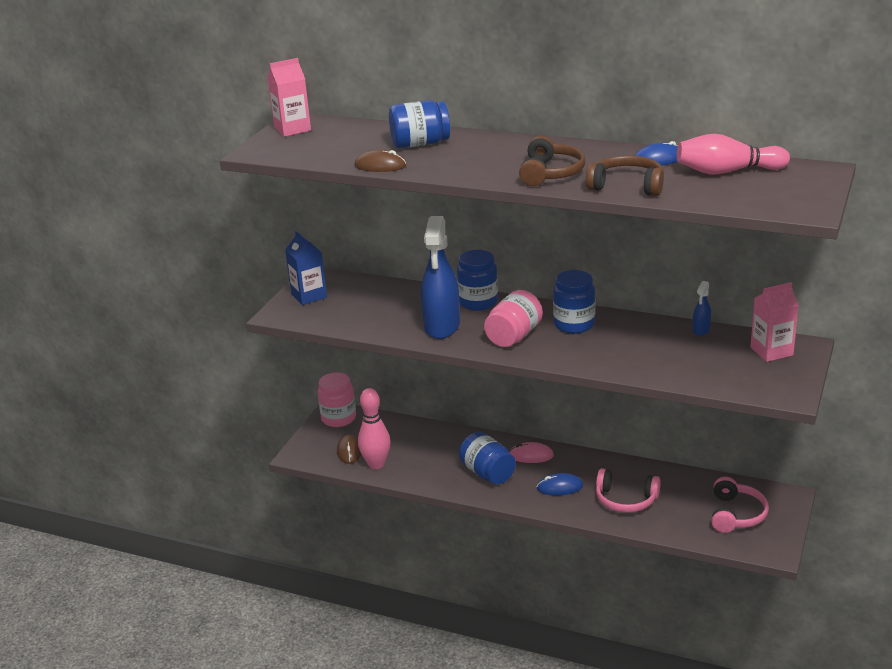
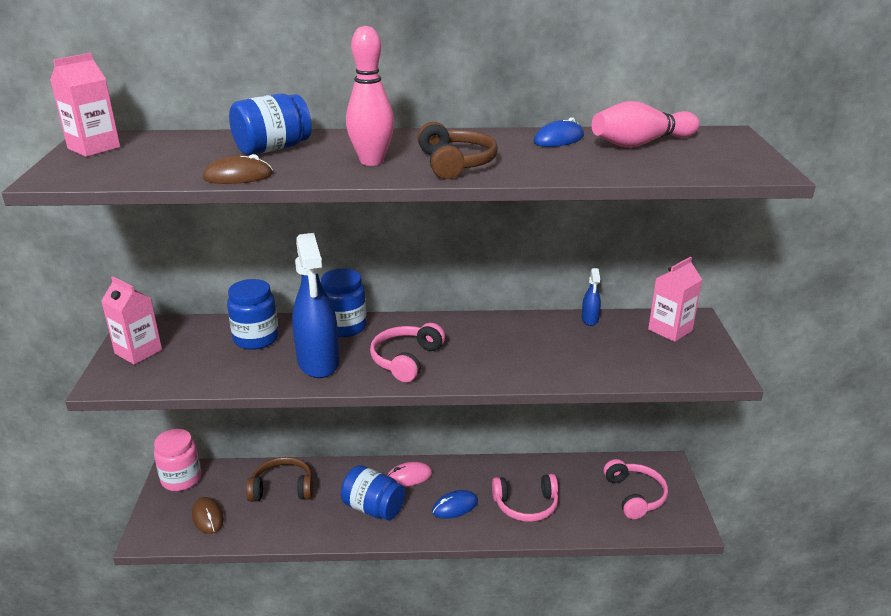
camera: 25 degrees left, 0 degrees up
(309, 296) = (138, 352): blue carton -> pink carton
(376, 464) = (245, 526): pink bowling pin -> pink bowling pin (372, 161)
(513, 336) = (406, 360): pink jar -> pink headphones
(574, 324) = (461, 335): blue jar -> blue jar (256, 339)
(627, 186) = (554, 167): brown headphones -> brown headphones (282, 488)

